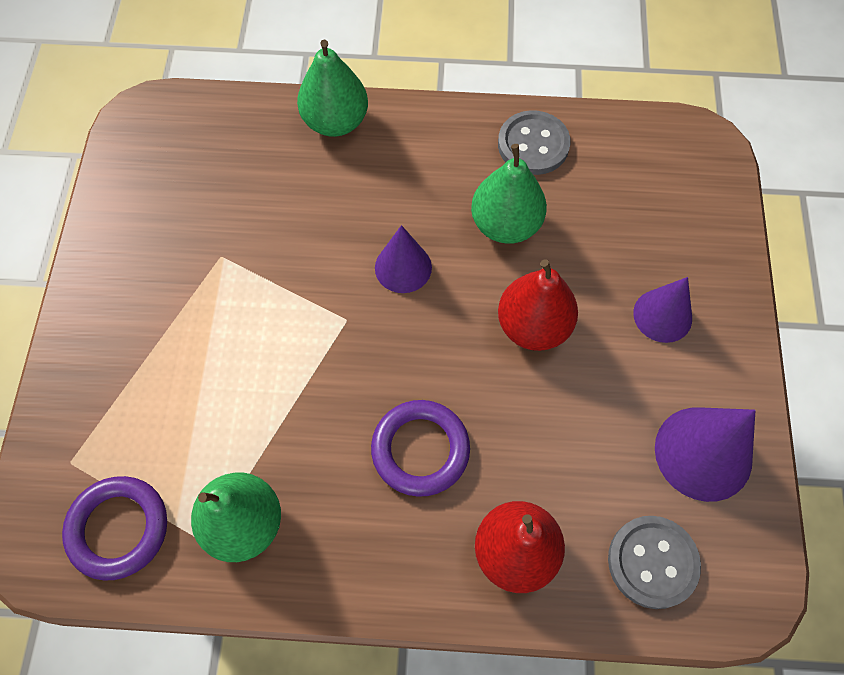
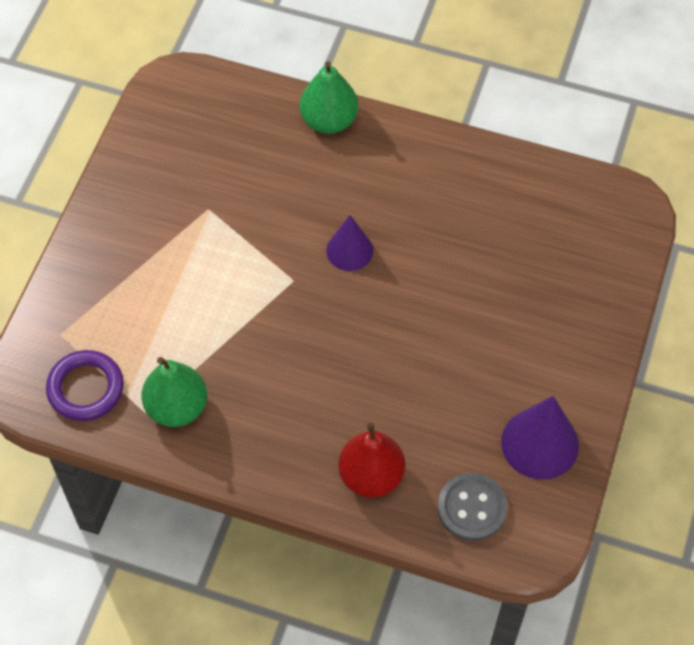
camera: 15 degrees right, 5 degrees down
(420, 449) = (322, 388): purple ring -> none
(505, 224) = (443, 236): green pear -> none
(533, 145) = (487, 176): grey button -> none
(533, 326) = (439, 319): red pear -> none
(662, 315) = (546, 335): purple cone -> none

